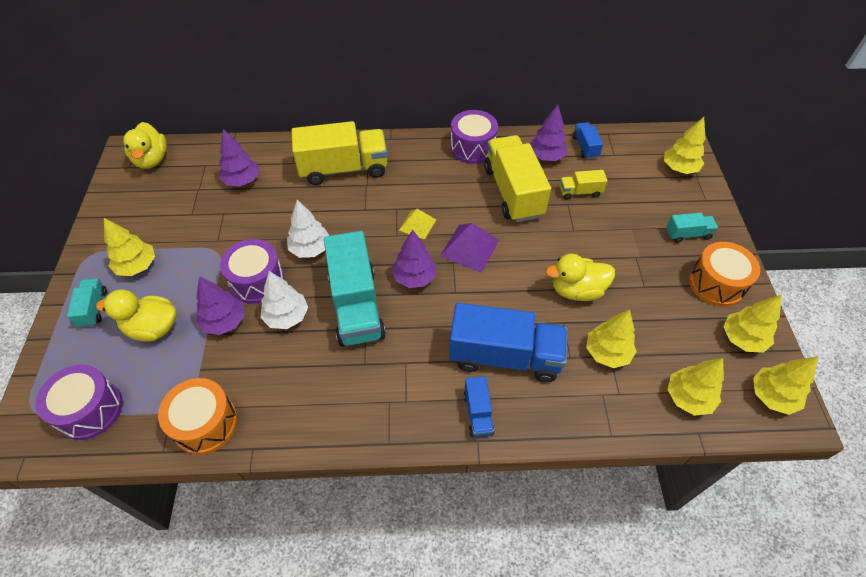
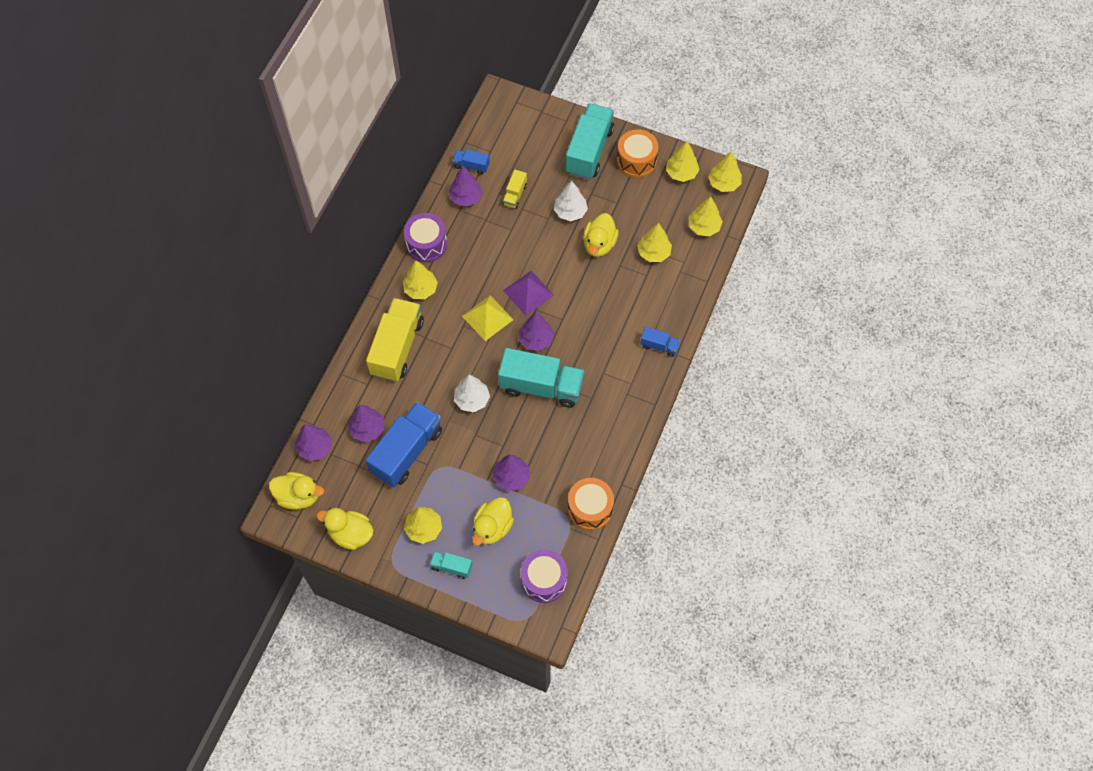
camera: 65 degrees left, 10 degrees up
(118, 210) = (350, 534): none -> yellow duck
(208, 152) = (315, 448): none -> purple tree
(257, 281) = (484, 446): purple drum -> none
(287, 316) = (528, 435): white tree -> white tree (570, 212)
(417, 224) = (487, 318): yellow pyramid -> yellow pyramid, size x1.54
(505, 356) = (627, 312): blue truck -> blue truck (407, 451)
(513, 192) = (490, 239): yellow truck -> none
(679, 168) = (528, 117): yellow tree -> yellow tree (421, 289)
(688, 234) = (589, 151): turquoise truck -> turquoise truck, size x2.14

